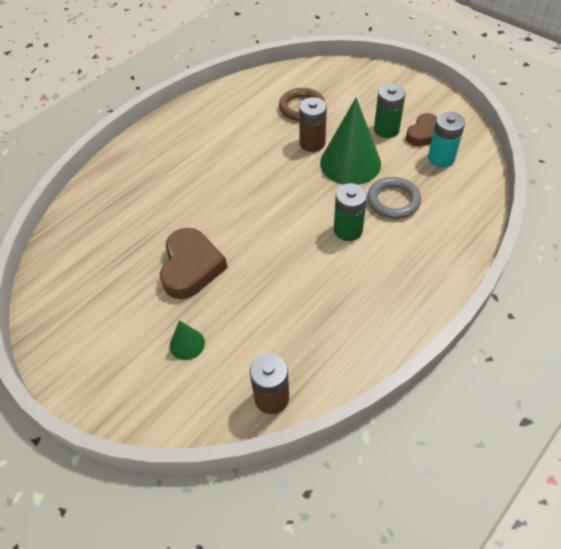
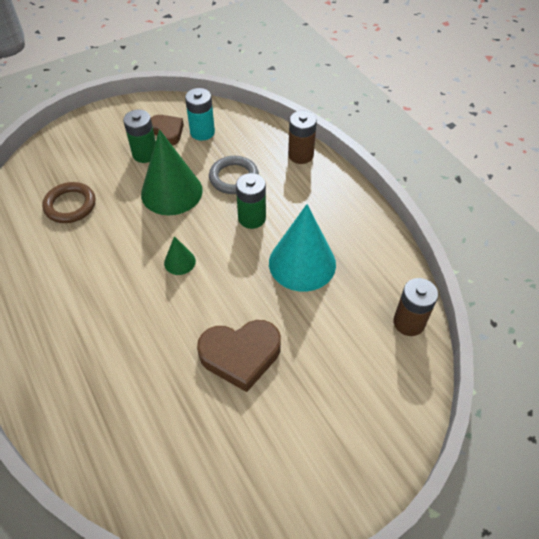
camera: 75 degrees left, 0 degrees up
(187, 344) = (334, 378): green cone -> green cone (179, 262)
(191, 267) = (240, 355): brown heart -> brown heart turned 150 degrees clockwise
(310, 285) = (302, 263): none -> turquoise cone
(312, 143) = (127, 212): brown battery -> brown battery (300, 155)

